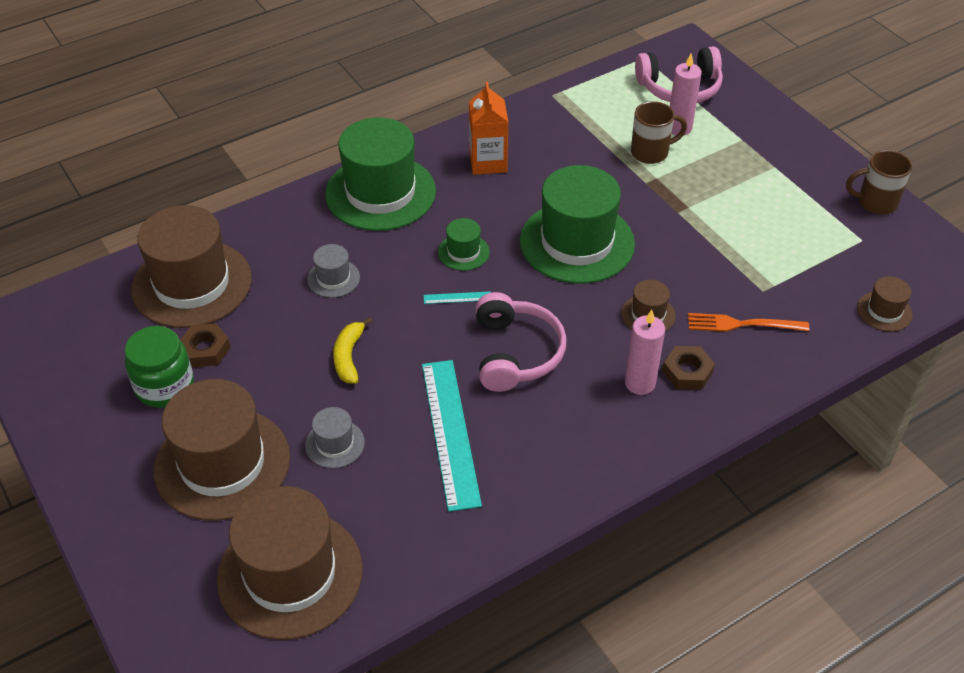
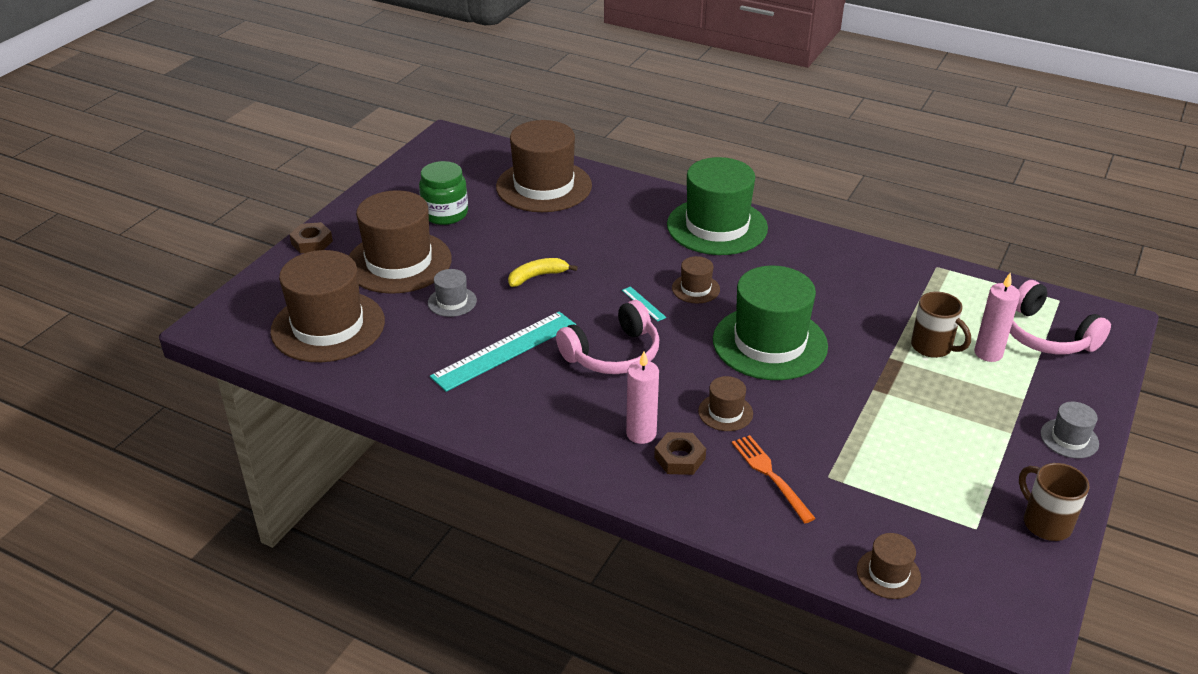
camera: 60 degrees right, 10 degrees down
(205, 349) = (490, 215): brown nut -> brown nut (311, 242)
(333, 278) = (606, 240): grey hat -> grey hat (1069, 438)
(463, 252) = (695, 289): green hat -> brown hat
(488, 162) = (811, 263): orange carton -> none

